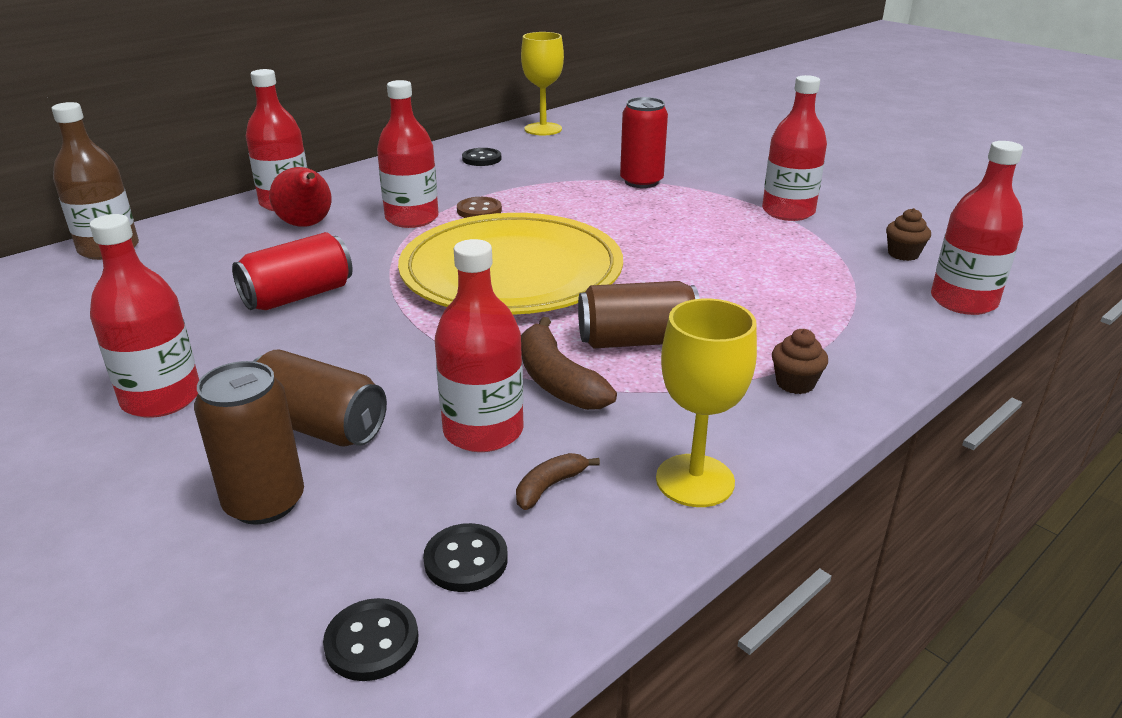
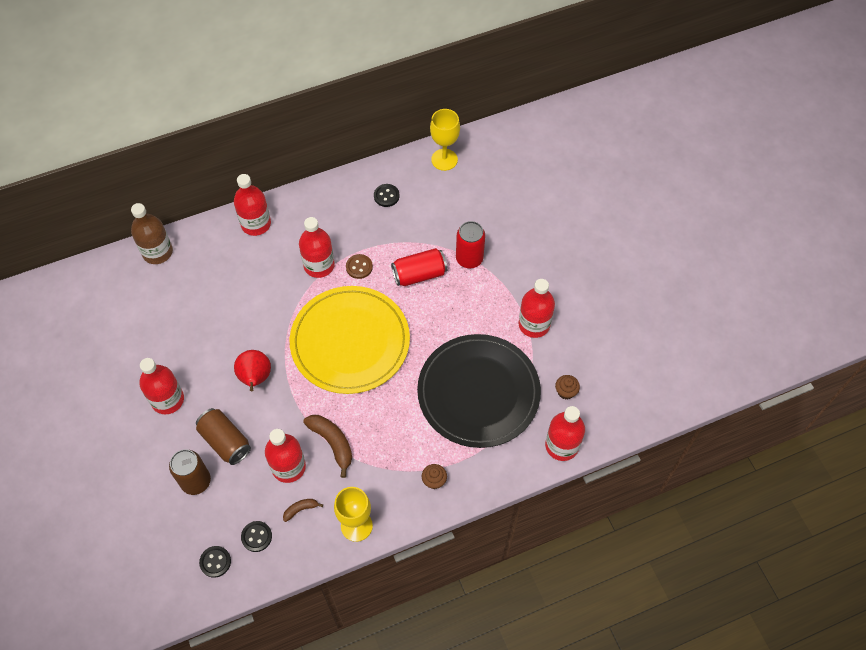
camera: 20 degrees right, 30 degrees up
(298, 296) = (240, 332): red can -> red can (419, 274)
(307, 225) = (261, 256): red pear -> red pear (255, 378)
(557, 381) = (332, 443): brown banana -> brown banana turned 150 degrees clockwise
(636, 341) = (382, 424): brown can -> none
(771, 279) = (478, 392): none -> black plate

